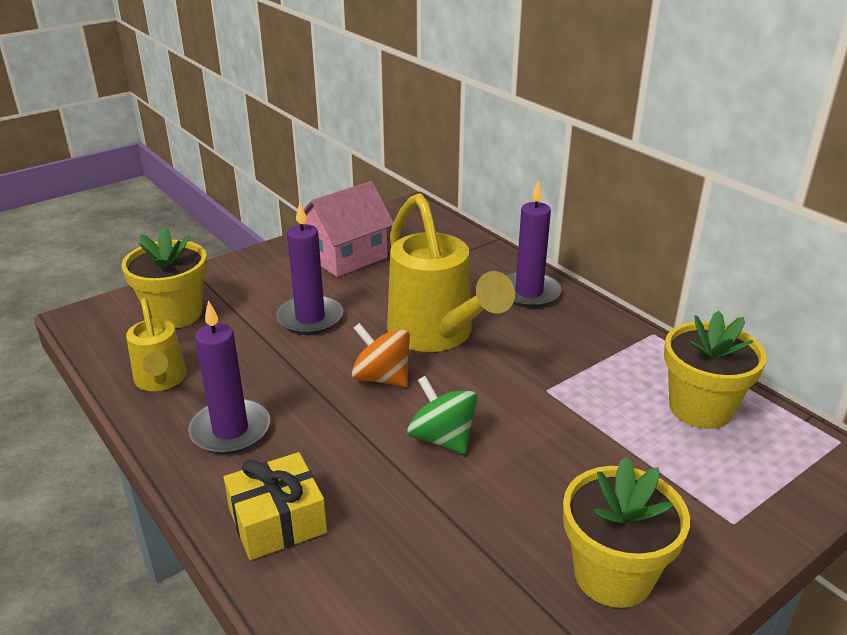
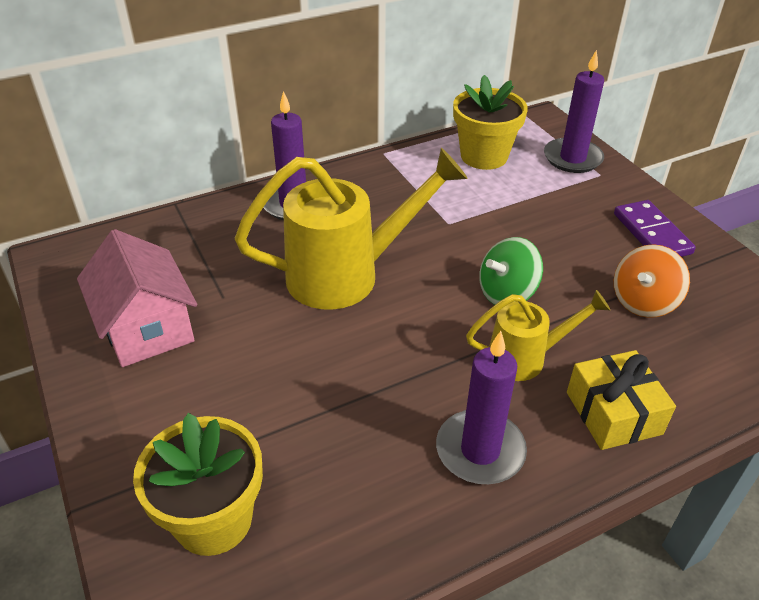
camera: 80 degrees left, 10 degrees up
(161, 381) = (374, 527): yellow watering can -> yellow watering can (526, 358)
(310, 318) = (279, 371): purple candle -> purple candle (572, 158)
(381, 378) = (410, 322): orange spinning top -> orange spinning top (643, 302)
(613, 575) = (652, 233): yellow flower pot -> purple domino

